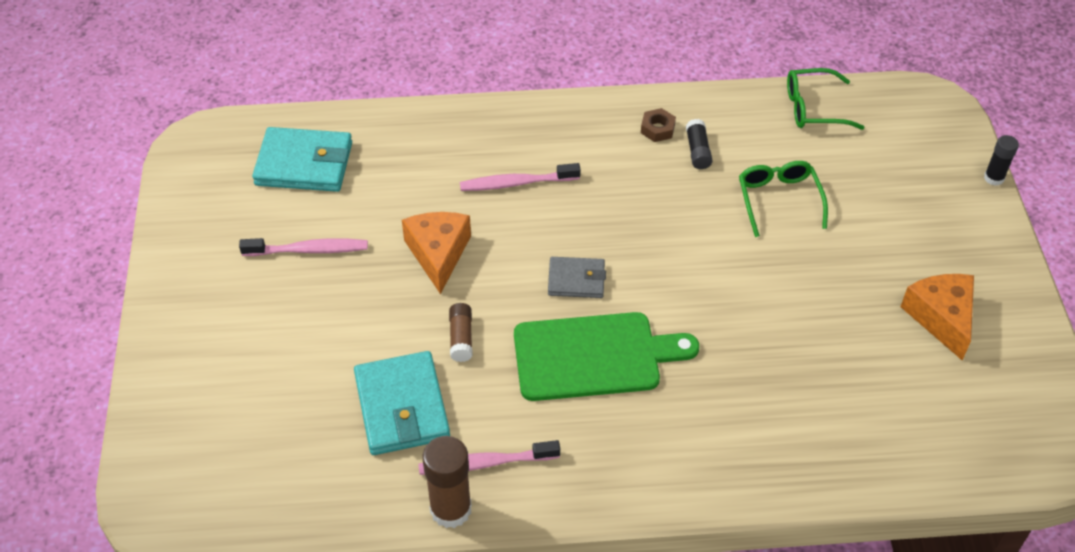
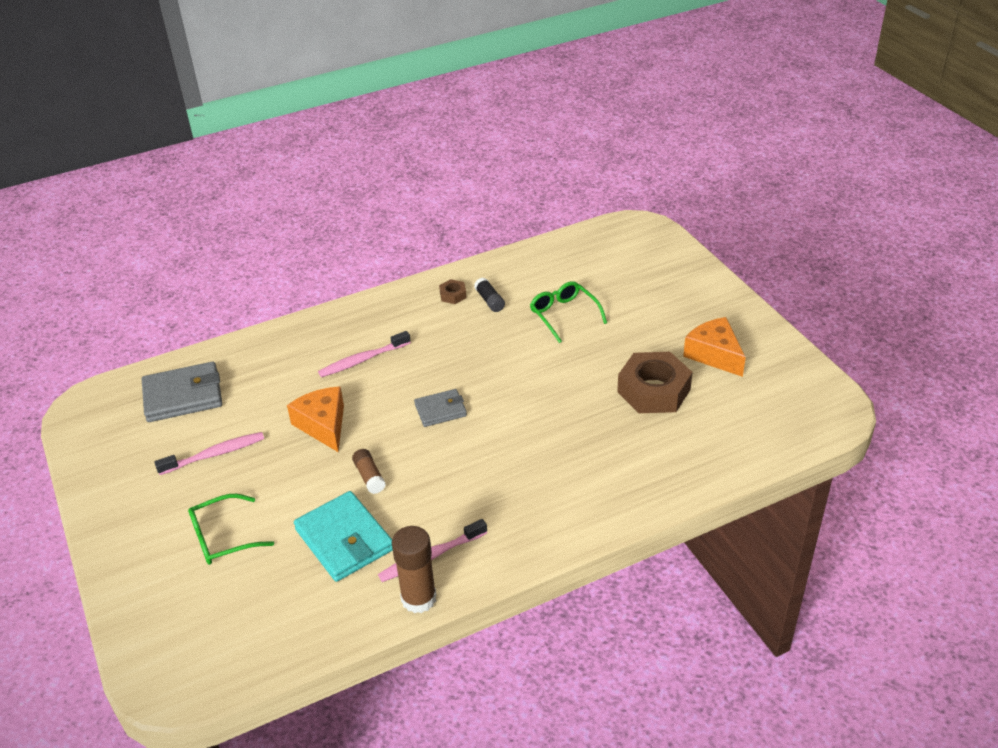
camera: 20 degrees left, 10 degrees down
(304, 164) = (183, 396): turquoise wallet -> grey wallet
(594, 356) = (479, 457): green cutting board -> none
(814, 108) = (559, 251): green glasses -> green glasses (223, 537)
(840, 341) = (653, 390): none -> brown nut
(994, 178) = (704, 260): black glue stick -> none

